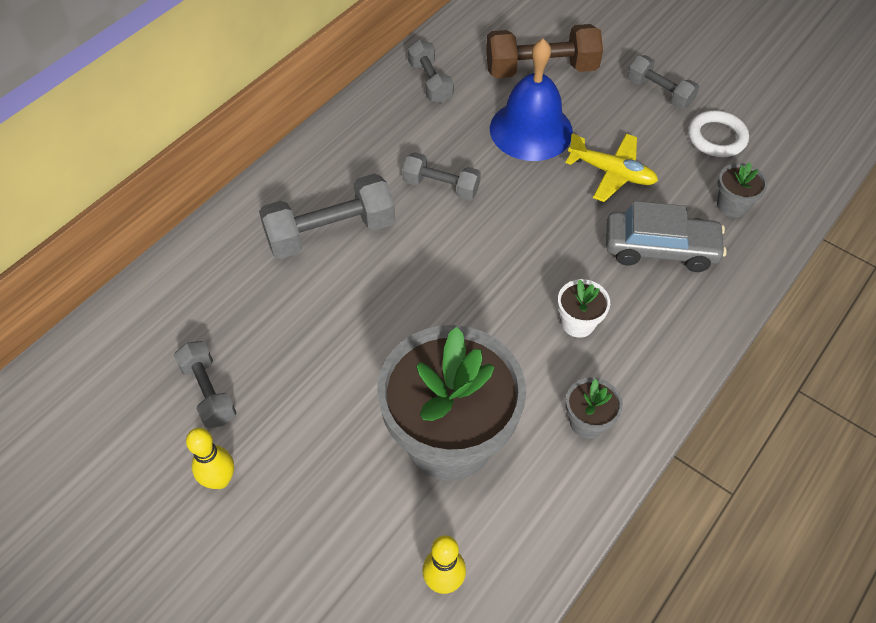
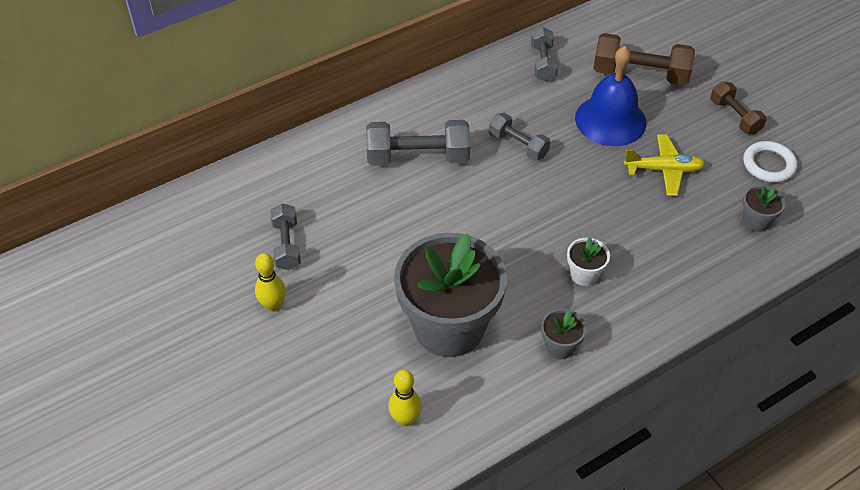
camera: 20 degrees right, 5 degrees down
(611, 173) = (663, 170): yellow plane -> yellow plane turned 45 degrees counterclockwise
(659, 93) = (735, 117): grey dumbbell -> brown dumbbell
(660, 249) = (677, 238): grey car -> none

